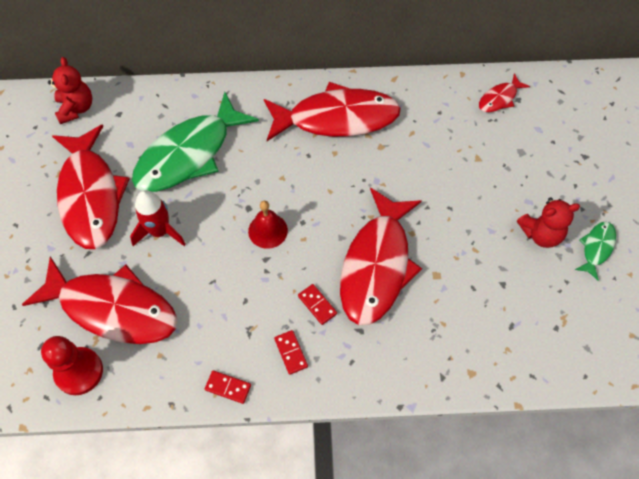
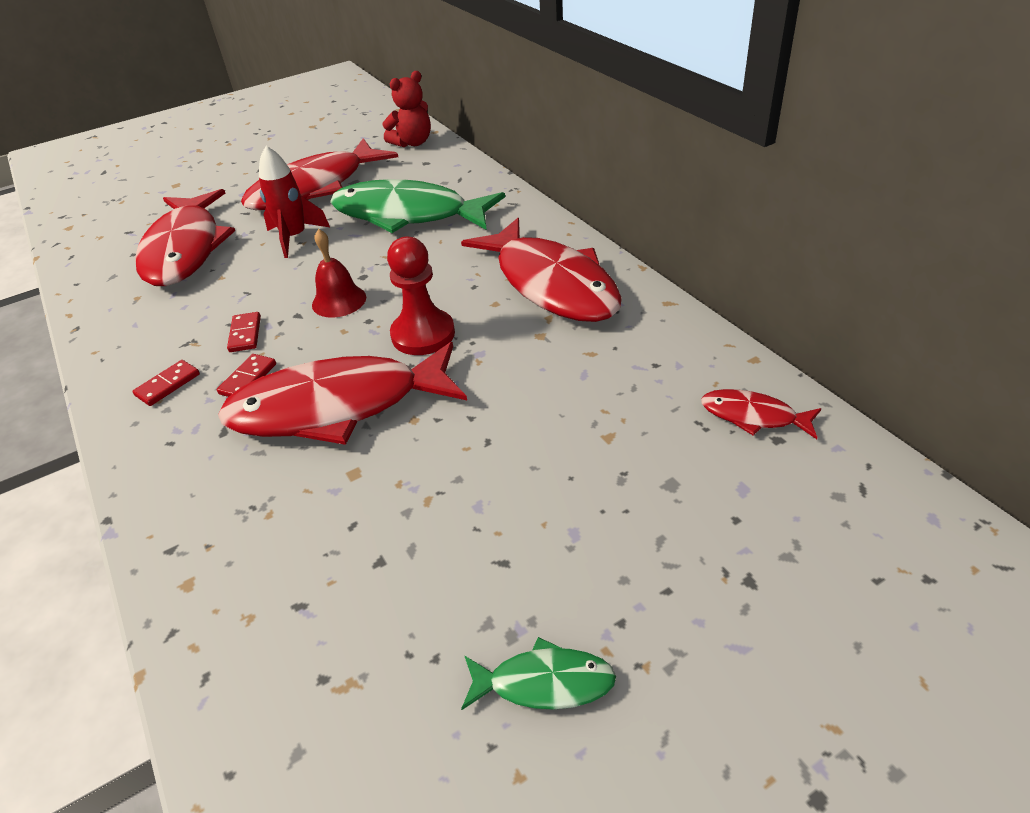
camera: 65 degrees right, 20 degrees down
(79, 371) = (104, 261): red pawn -> red pawn (423, 334)
(228, 387) = (105, 357): red domino -> red domino (245, 334)
(541, 234) = (516, 577): red teddy bear -> none

